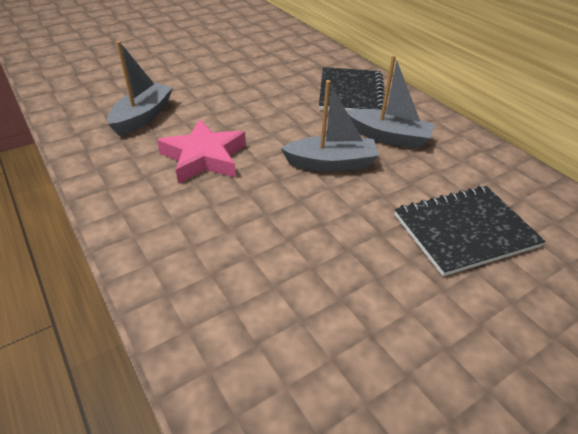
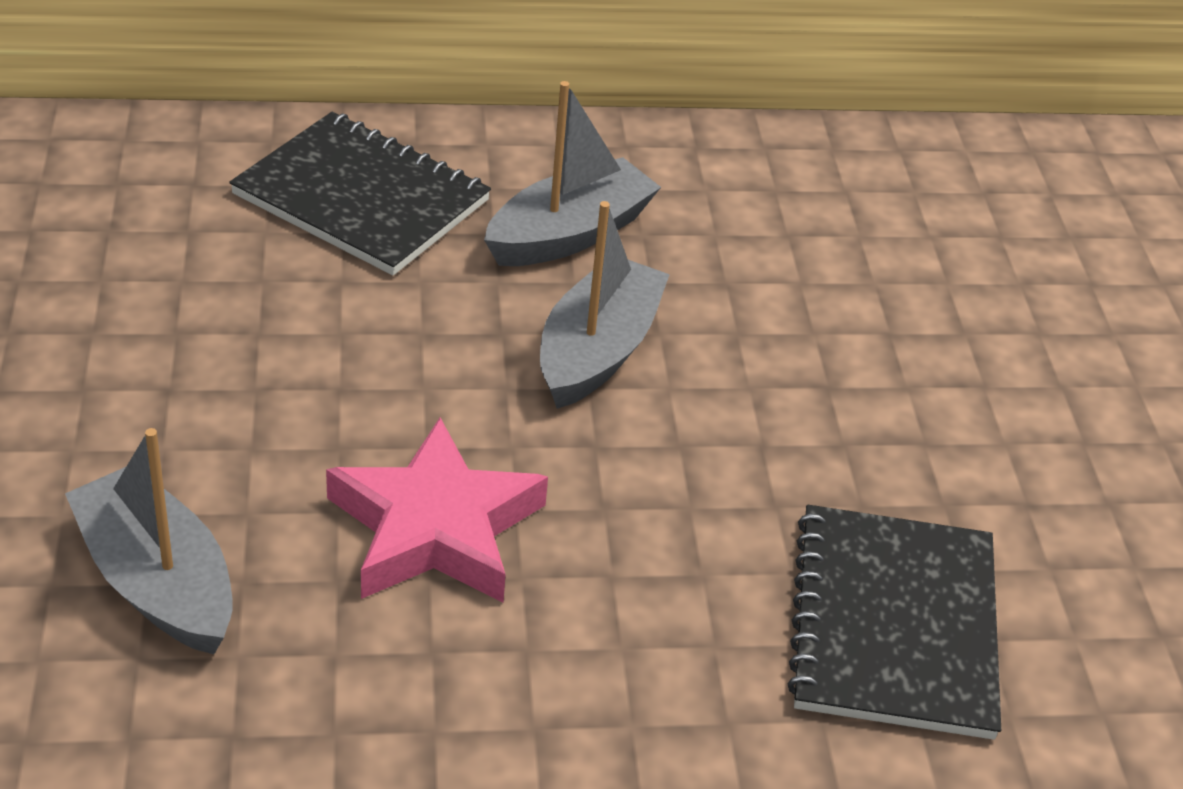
camera: 65 degrees left, 0 degrees up
(464, 231) = (880, 292): black notebook -> black notebook (894, 624)

